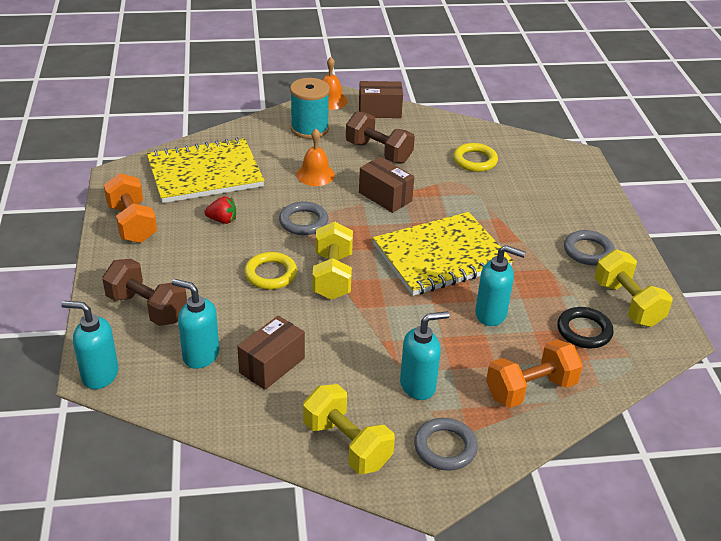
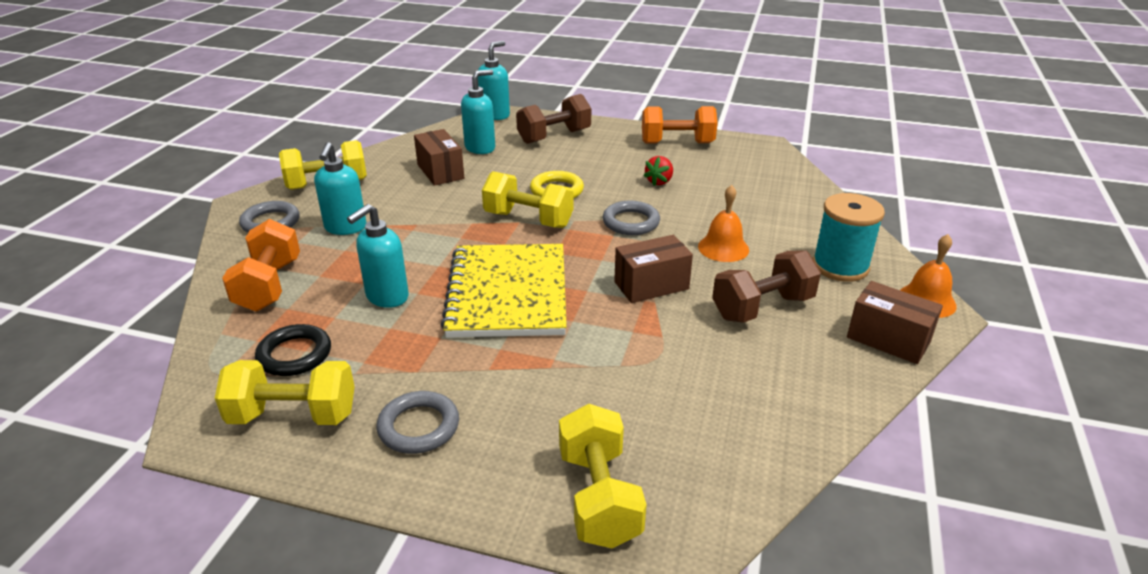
camera: 115 degrees right, 5 degrees down
(205, 173) = (751, 185): yellow notebook -> none
(379, 111) = (888, 339): brown box -> brown box turned 75 degrees counterclockwise
(475, 160) = (709, 395): yellow ring -> none
(574, 181) = (599, 497): none -> yellow dumbbell

